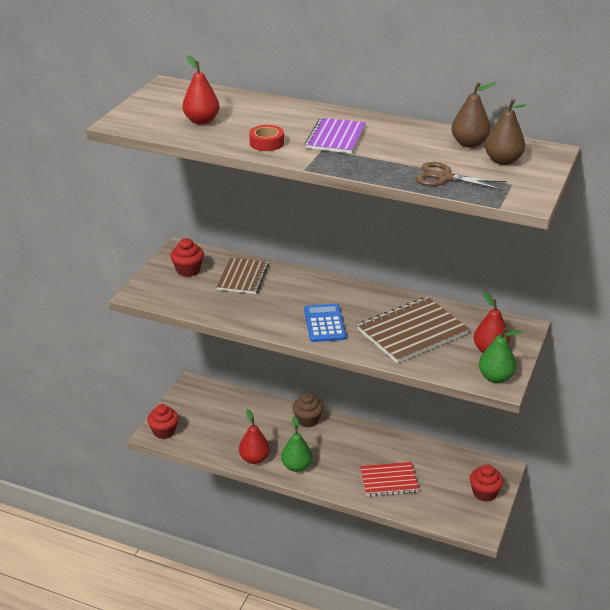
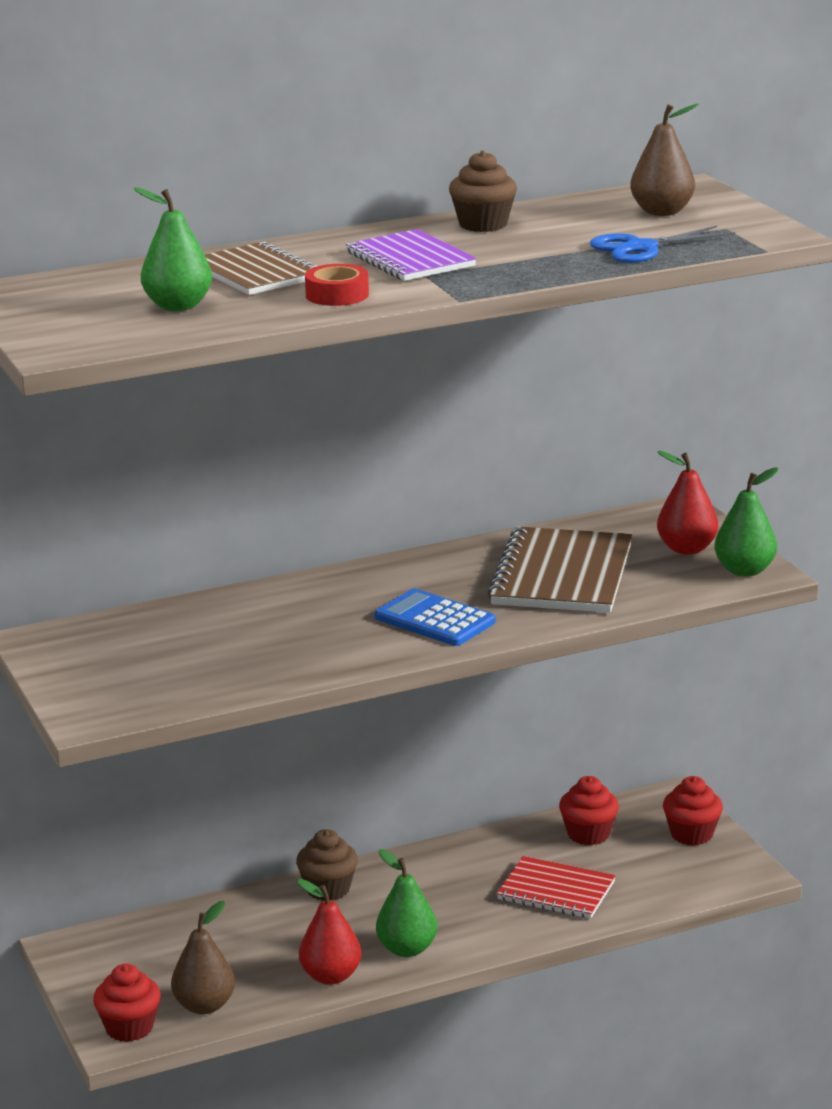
camera: 45 degrees left, 10 degrees down
(188, 270) = (106, 656): red cupcake -> red cupcake (588, 834)
(201, 121) = (178, 306): red pear -> green pear
(243, 277) = (210, 626): brown notebook -> brown notebook (255, 273)
(389, 480) = (556, 891): red notebook -> red notebook turned 75 degrees clockwise
(408, 132) = (483, 224): none -> brown cupcake
(445, 177) = (641, 248): brown scissors -> blue scissors
(469, 143) = (583, 210): brown pear -> brown pear (204, 1006)

